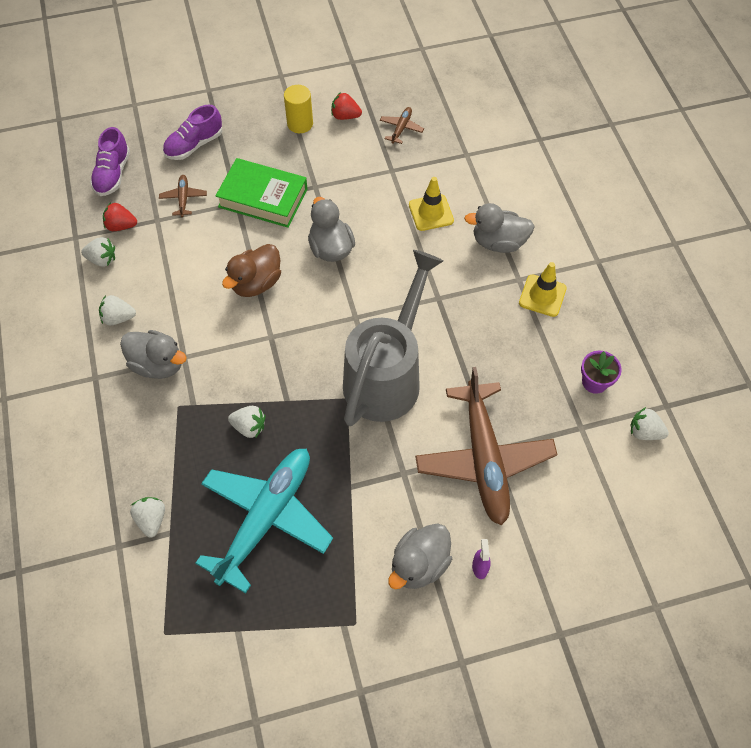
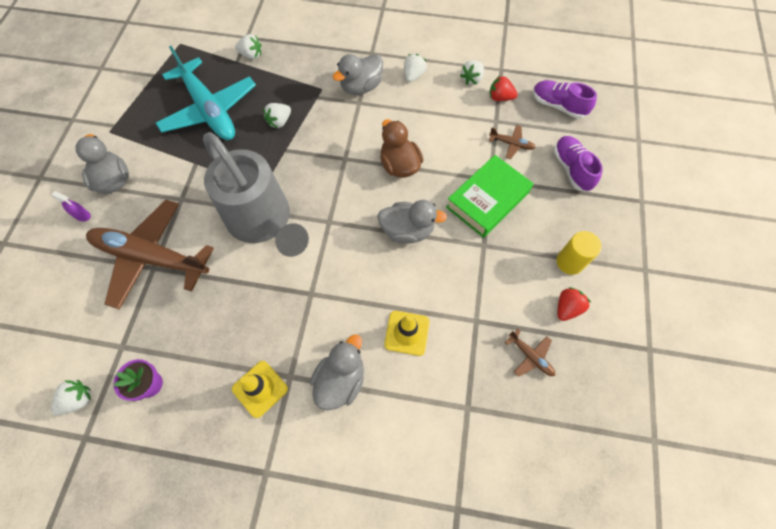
camera: 115 degrees right, 5 degrees up
(121, 226) = (500, 98): red strawberry -> red strawberry turned 105 degrees counterclockwise

